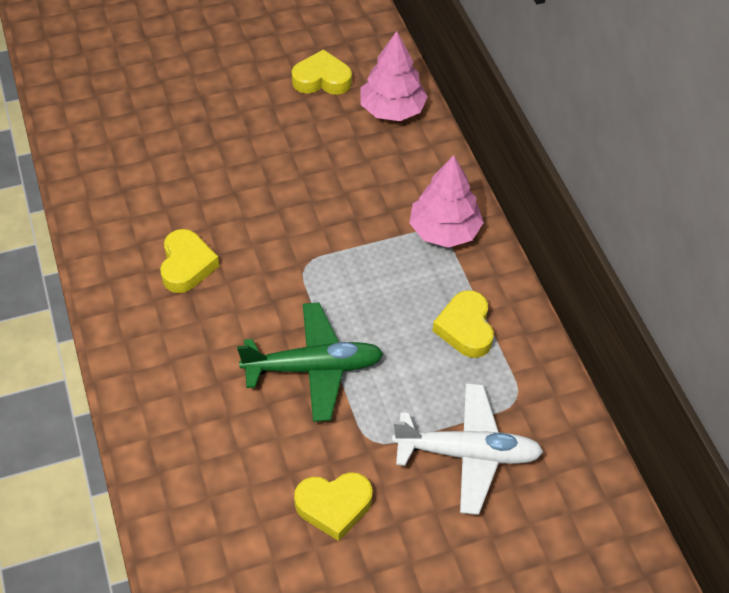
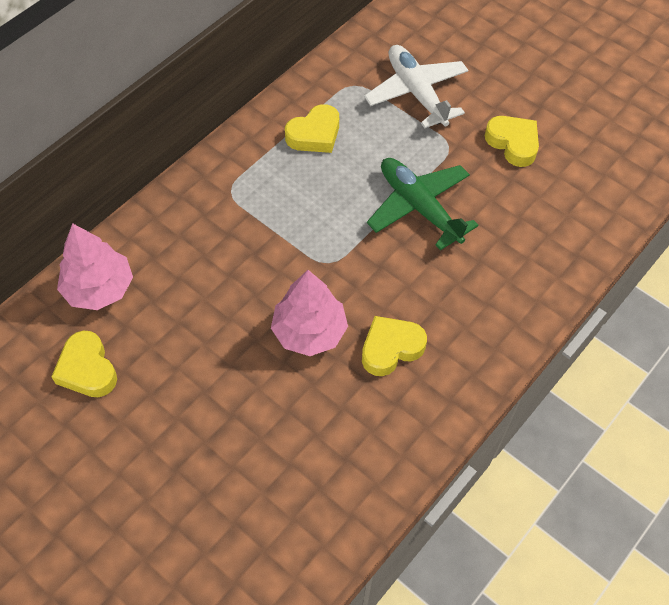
camera: 120 degrees left, 5 degrees up
(444, 231) = (226, 186): pink tree -> pink tree (309, 331)

